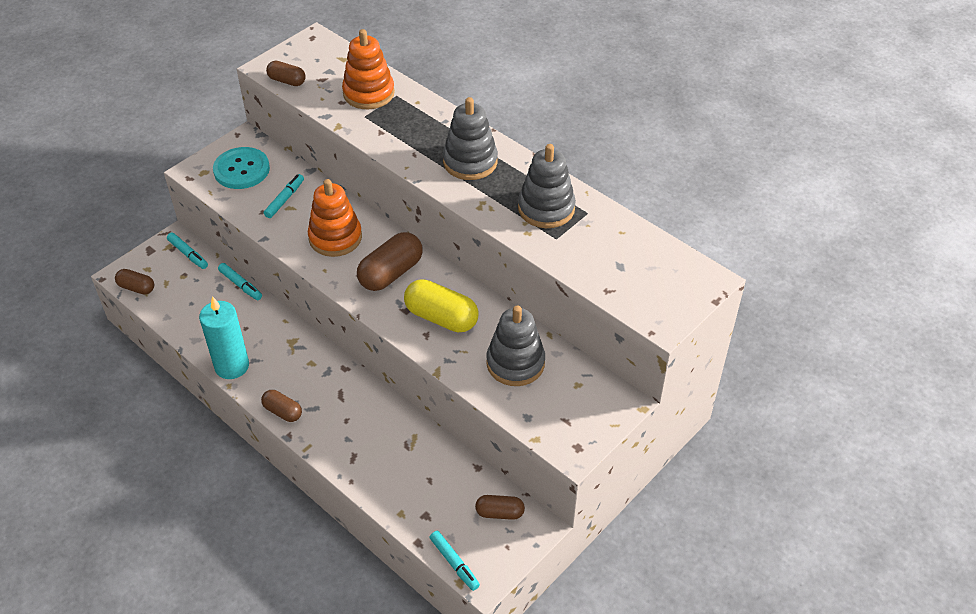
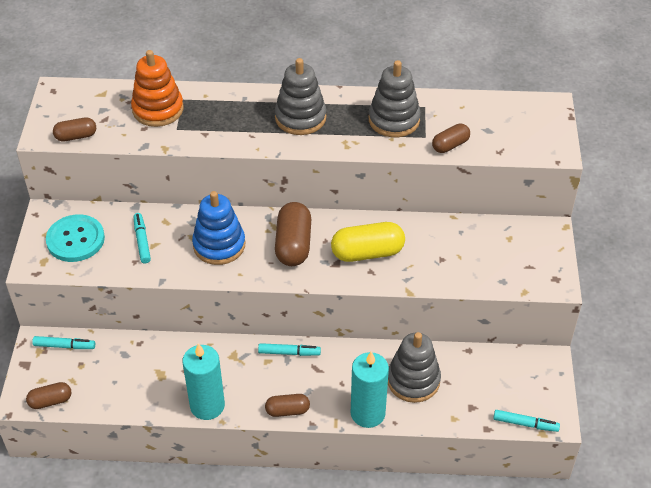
camera: 40 degrees left, 0 degrees up
(240, 285) = (140, 341): turquoise marker -> turquoise marker (289, 353)
(335, 238) = (219, 245): orange stacking toy -> blue stacking toy
(338, 458) = (367, 413): none -> turquoise candle
(499, 513) = (516, 369): brown capsule -> brown capsule (450, 145)
(515, 363) = (454, 251): grey stacking toy -> grey stacking toy (413, 380)

